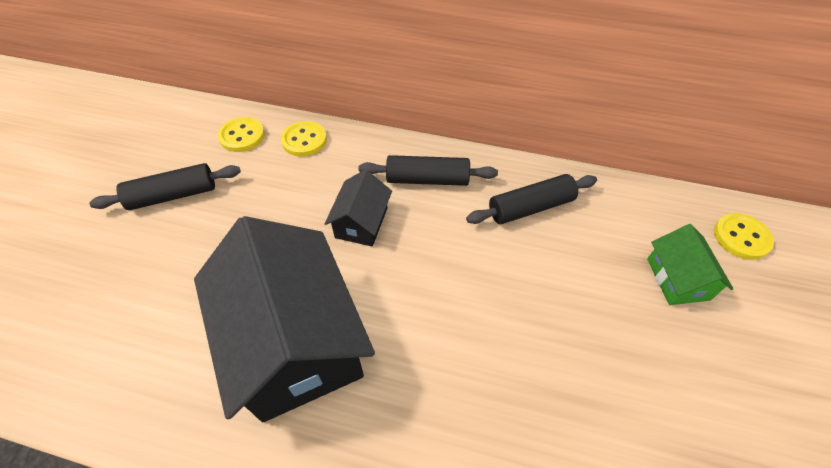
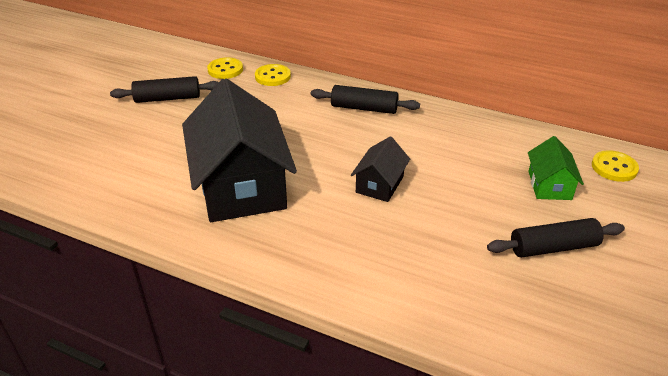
camera: 10 degrees right, 15 degrees down
(361, 222) = (306, 127): black house -> black house (379, 184)
(530, 207) = (442, 132): black rolling pin -> black rolling pin (553, 247)

